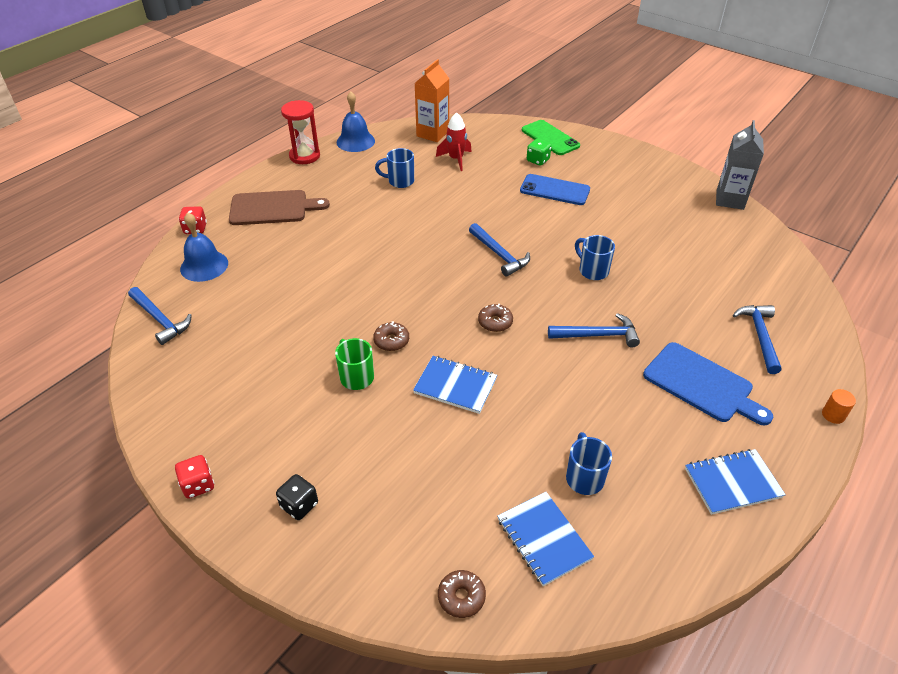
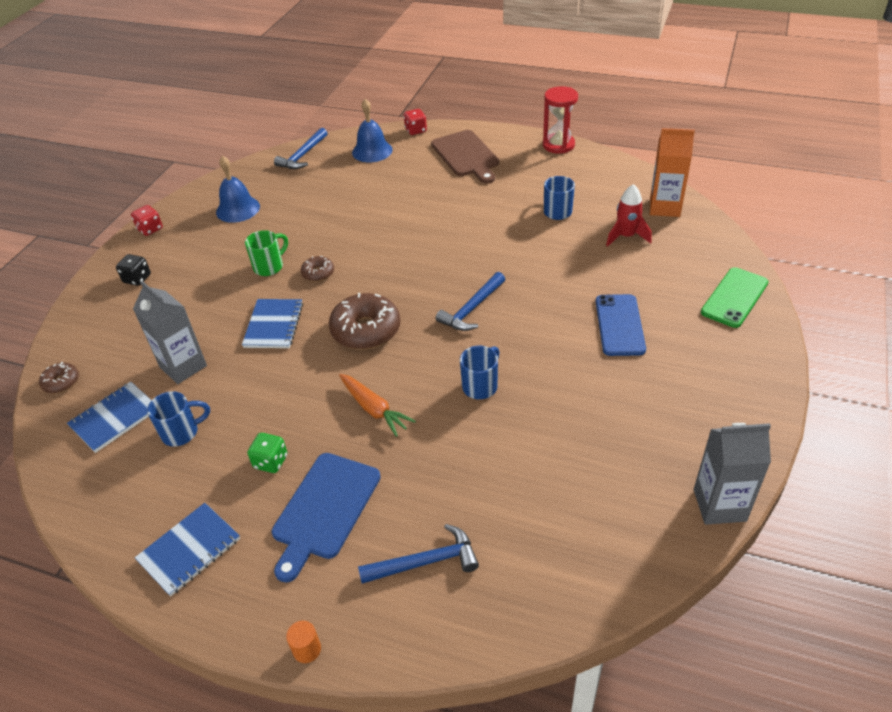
camera: 75 degrees right, 0 degrees up
(355, 141) = (607, 164): blue bell -> blue bell (238, 209)
(485, 469) = (183, 366): none -> grey carton
(495, 322) = (366, 330): brown donut -> brown donut, size x1.96
(538, 160) = (673, 298): green dice -> green dice (271, 462)
(597, 335) = (374, 409): blue hammer -> orange carrot
(732, 483) = (189, 550): blue notebook -> blue notebook turned 75 degrees clockwise

